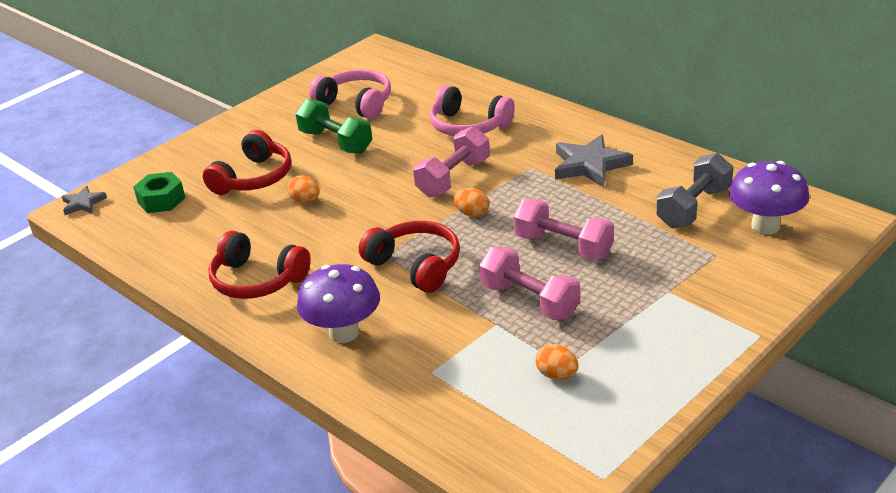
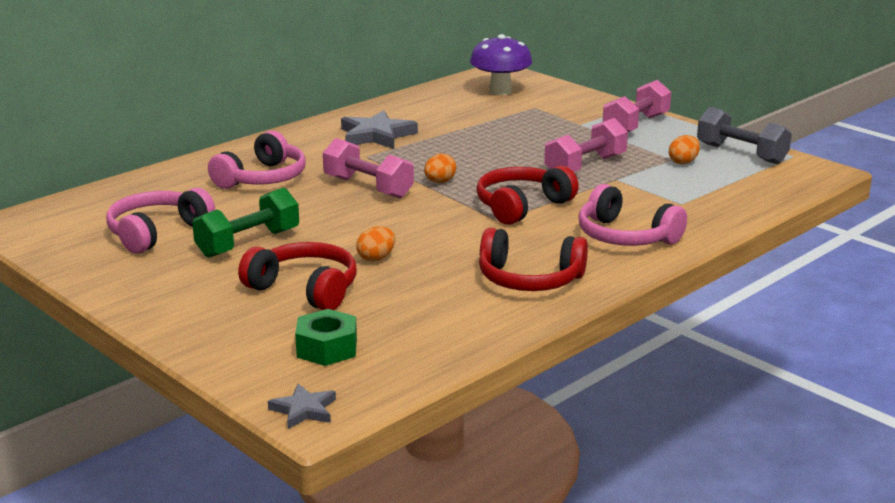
camera: 90 degrees left, 10 degrees down
(257, 280) = (529, 279): red headphones -> red headphones turned 75 degrees clockwise
(344, 333) = (625, 236): purple mushroom -> pink headphones
(563, 246) = (507, 151): pink dumbbell -> pink dumbbell (636, 125)
(694, 208) = (465, 108): grey dumbbell -> grey dumbbell (741, 154)

